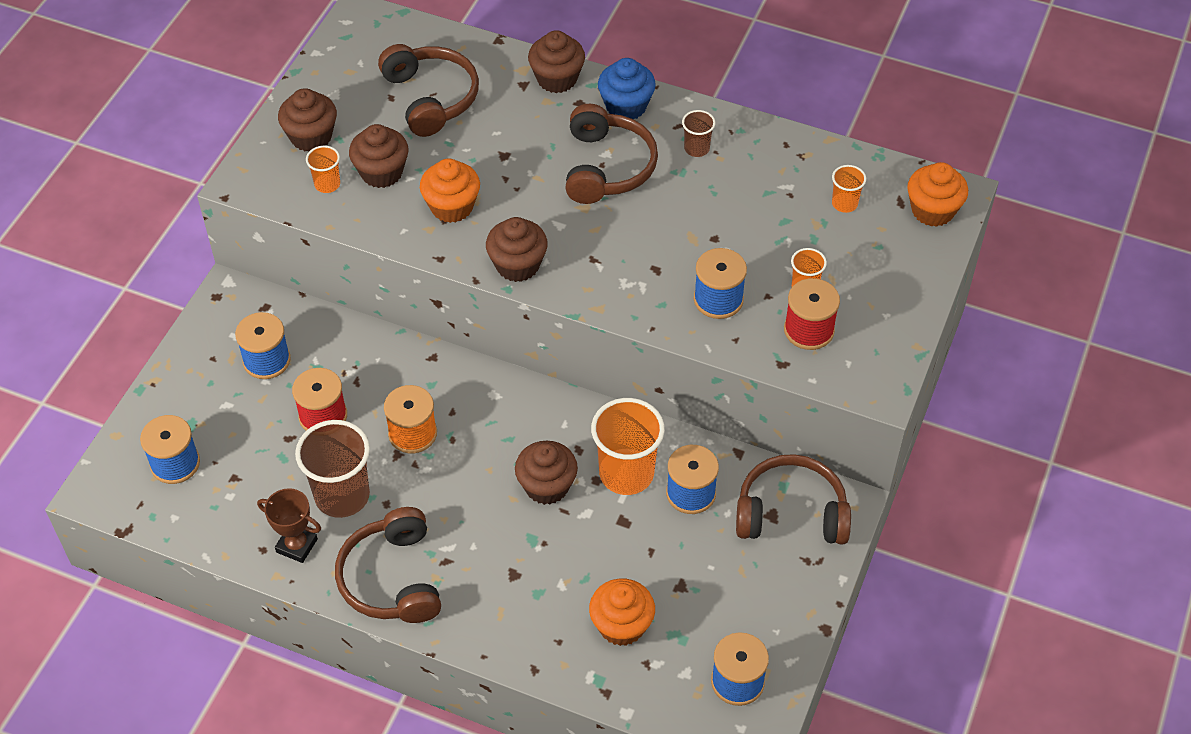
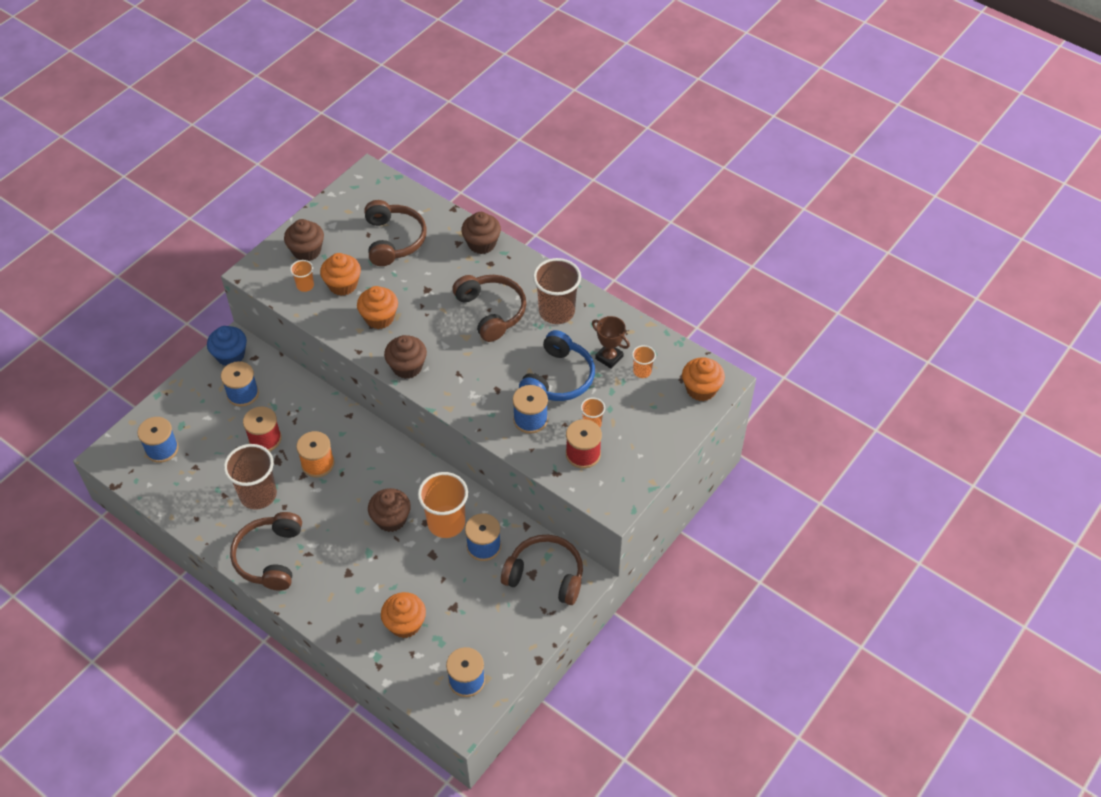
camera: 15 degrees right, 0 degrees up
(297, 545) = (218, 521): brown trophy -> brown trophy (609, 357)
(381, 172) = (343, 285): brown cupcake -> orange cupcake
(606, 167) = (491, 312): brown headphones -> brown headphones turned 45 degrees counterclockwise
(626, 106) = (520, 272): blue cupcake -> blue cupcake (230, 355)
(696, 148) = (556, 311): brown cup -> brown cup, size x2.03
(734, 236) = (558, 378): none -> blue headphones

